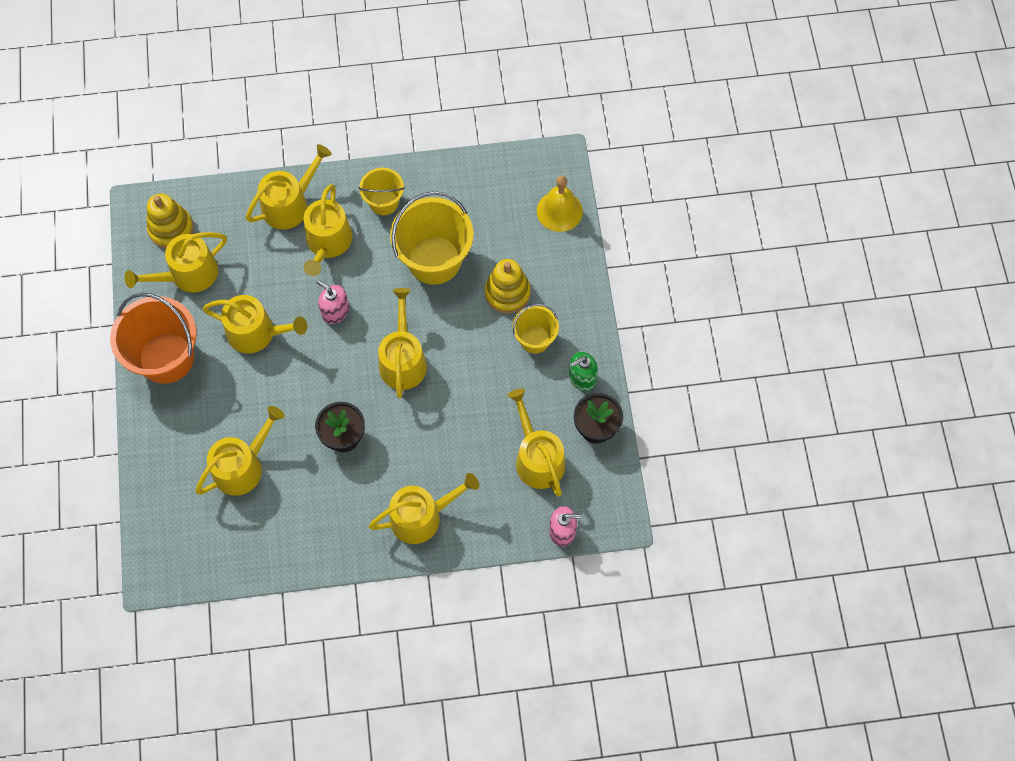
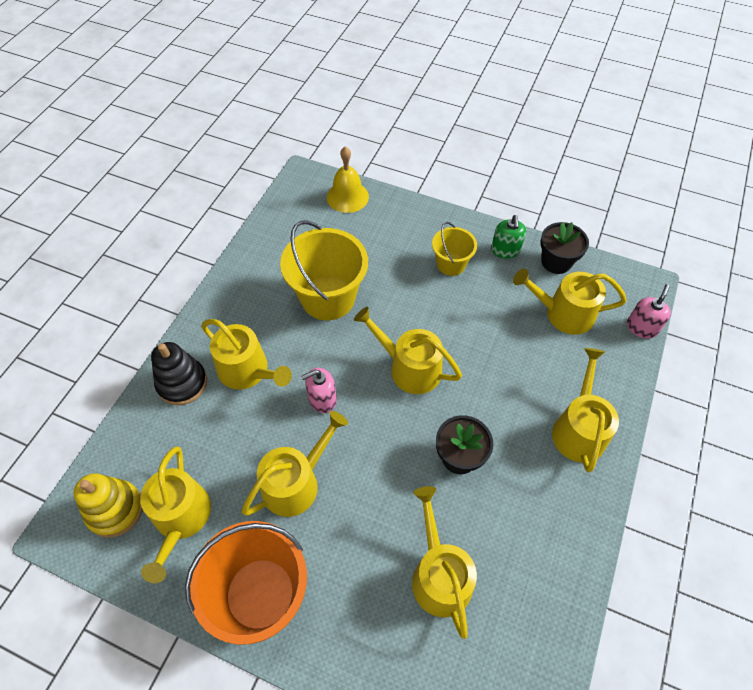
camera: 60 degrees left, 10 degrees down
(290, 204) = (182, 383): yellow watering can -> black stacking toy
(384, 202) = (243, 307): yellow bucket -> none
(507, 293) = (396, 262): yellow stacking toy -> none

